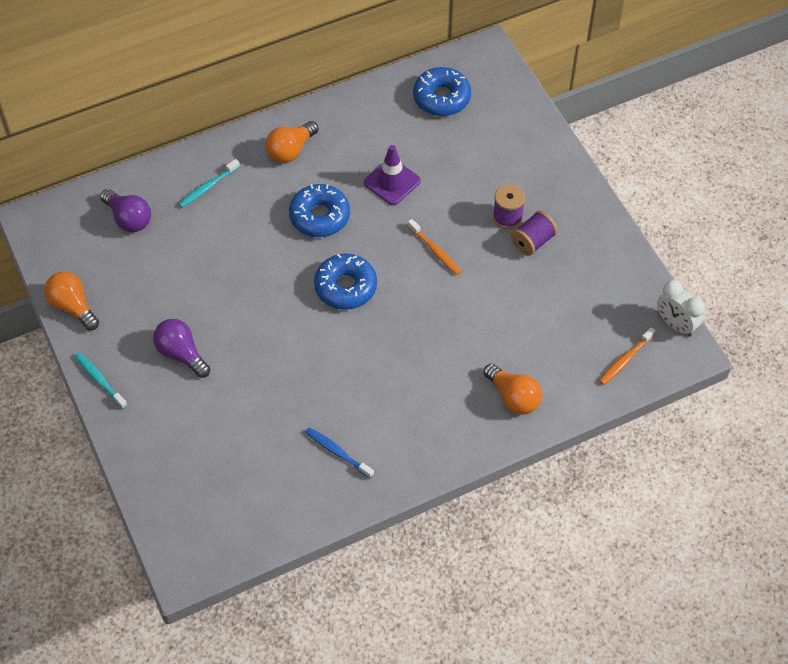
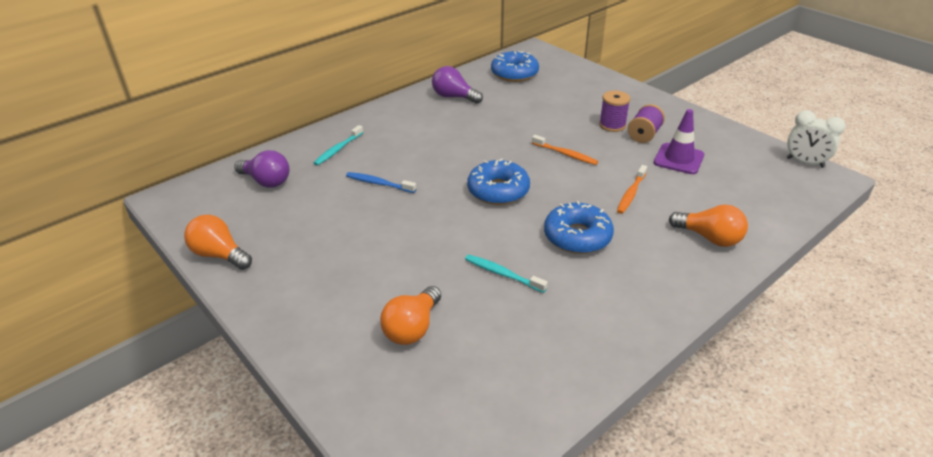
camera: 15 degrees left, 20 degrees down
(99, 380) = (262, 312): turquoise toothbrush -> turquoise toothbrush (502, 274)
(181, 354) = (351, 270): purple light bulb -> purple light bulb (454, 97)
(290, 150) = (404, 117): orange light bulb -> orange light bulb (412, 328)
(319, 216) = (450, 150): blue donut -> blue donut (577, 236)
(337, 452) = (563, 321): blue toothbrush -> blue toothbrush (379, 183)
(392, 182) = (502, 121): purple traffic cone -> purple traffic cone (678, 159)
(625, 360) = (785, 192): orange toothbrush -> orange toothbrush (631, 194)

